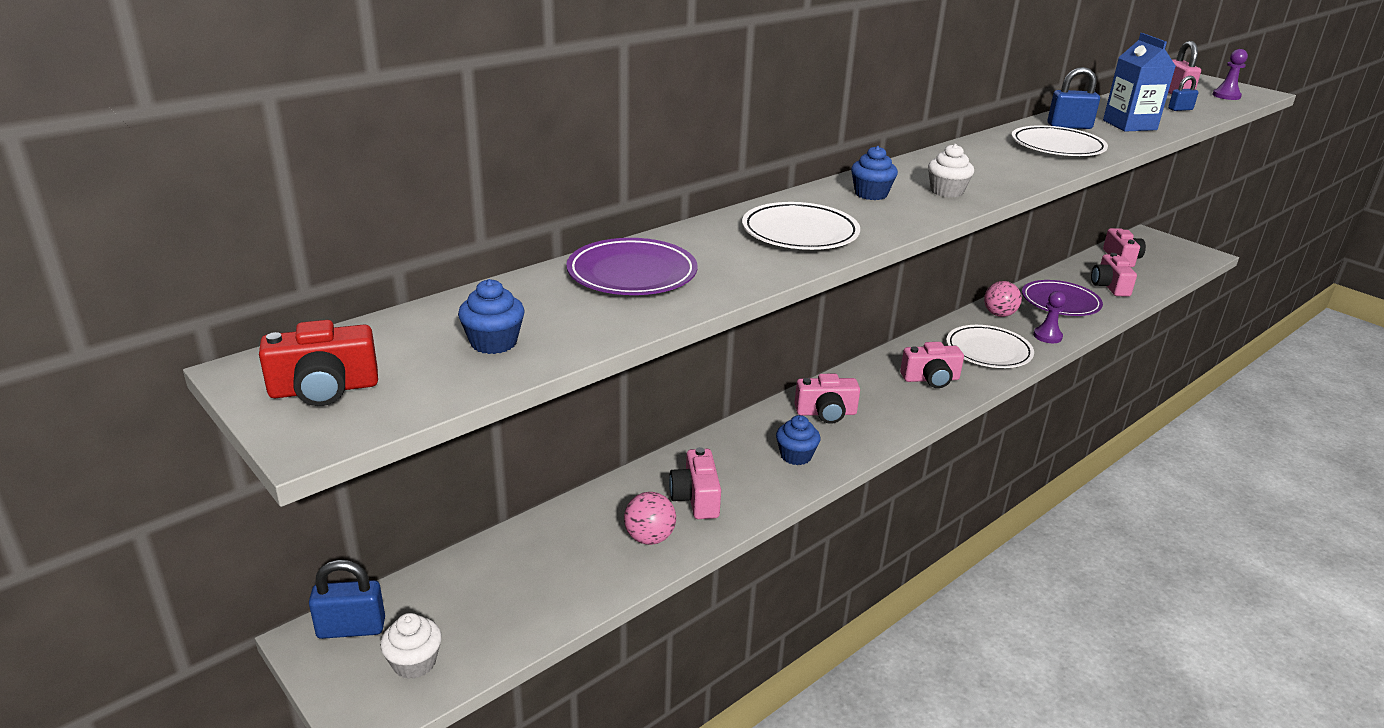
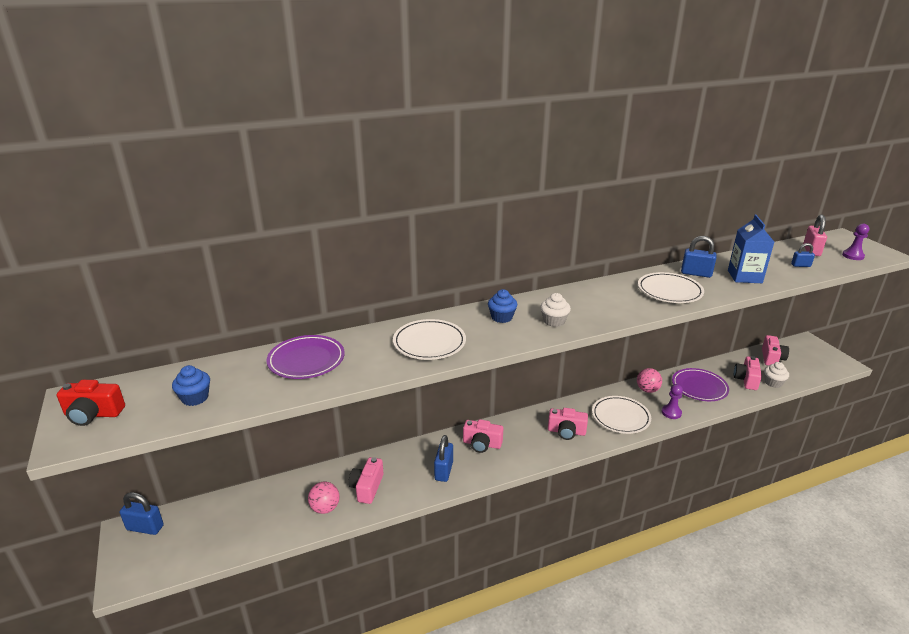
camera: 20 degrees right, 0 degrees up
(414, 663) = (161, 556): white cupcake -> white cupcake (773, 383)
(796, 456) = (444, 471): blue cupcake -> blue padlock

